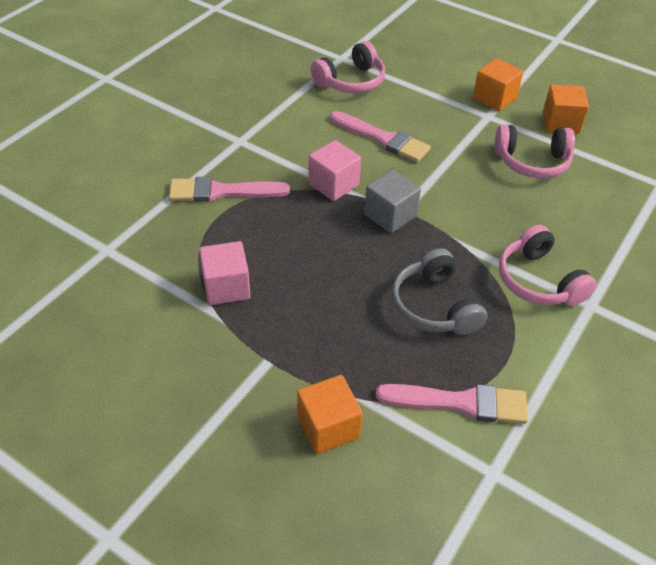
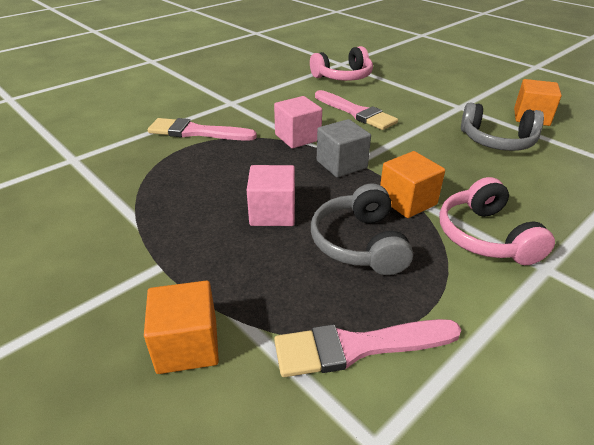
camera: 15 degrees right, 10 degrees down
(226, 287) = (157, 199): pink cube -> pink cube (272, 213)
(460, 403) = (358, 347): pink brush -> pink brush turned 150 degrees clockwise
(494, 98) = (469, 96): orange cube -> orange cube (407, 201)
(532, 162) = (497, 141): pink headphones -> grey headphones

